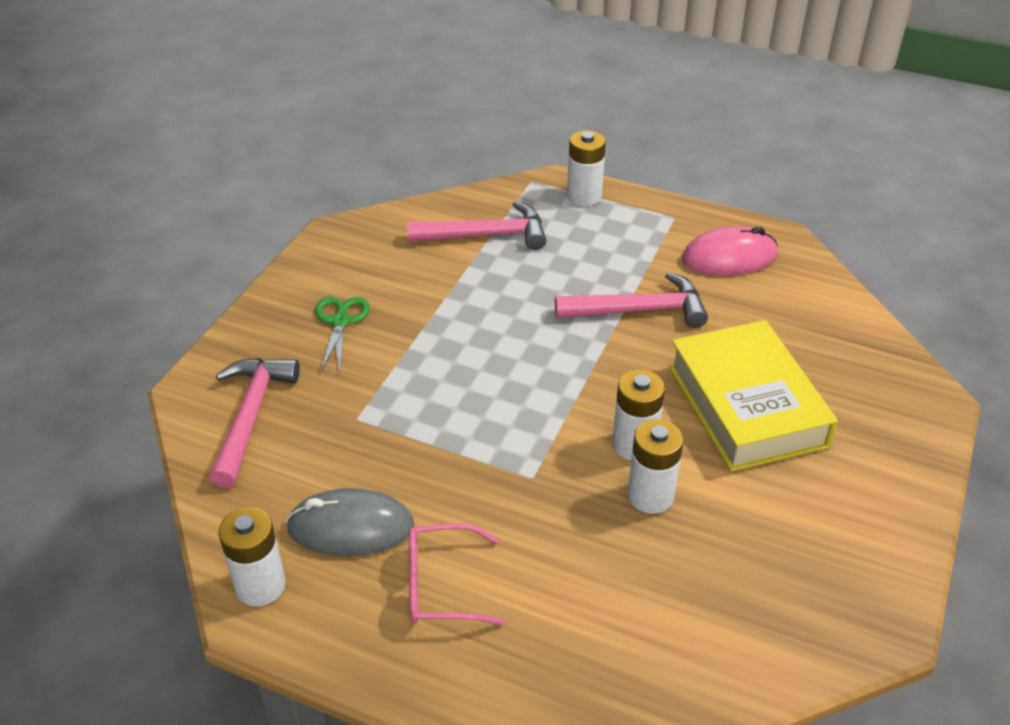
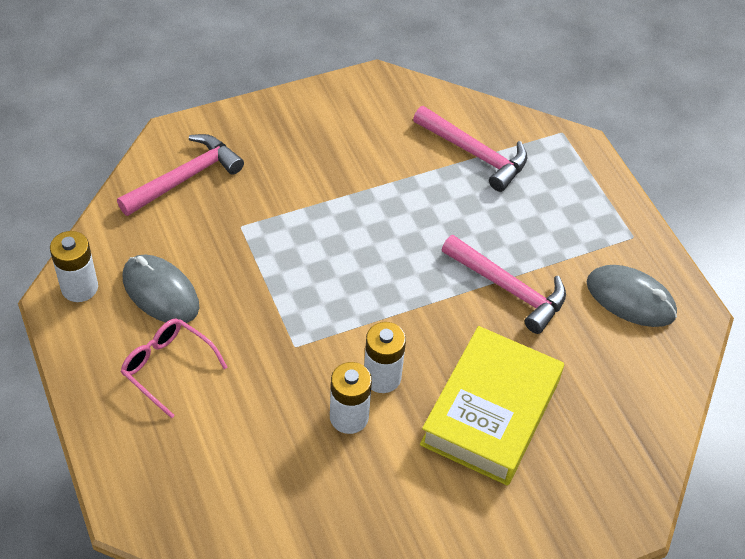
camera: 40 degrees right, 10 degrees up
(340, 321) = (306, 151): green scissors -> none
(584, 196) = (585, 172): white battery -> none
(729, 257) = (630, 299): pink mouse -> grey mouse

